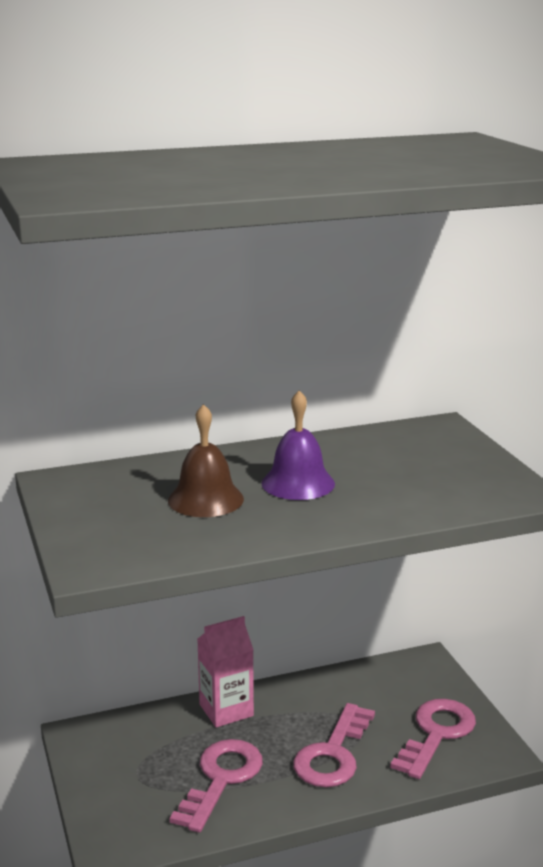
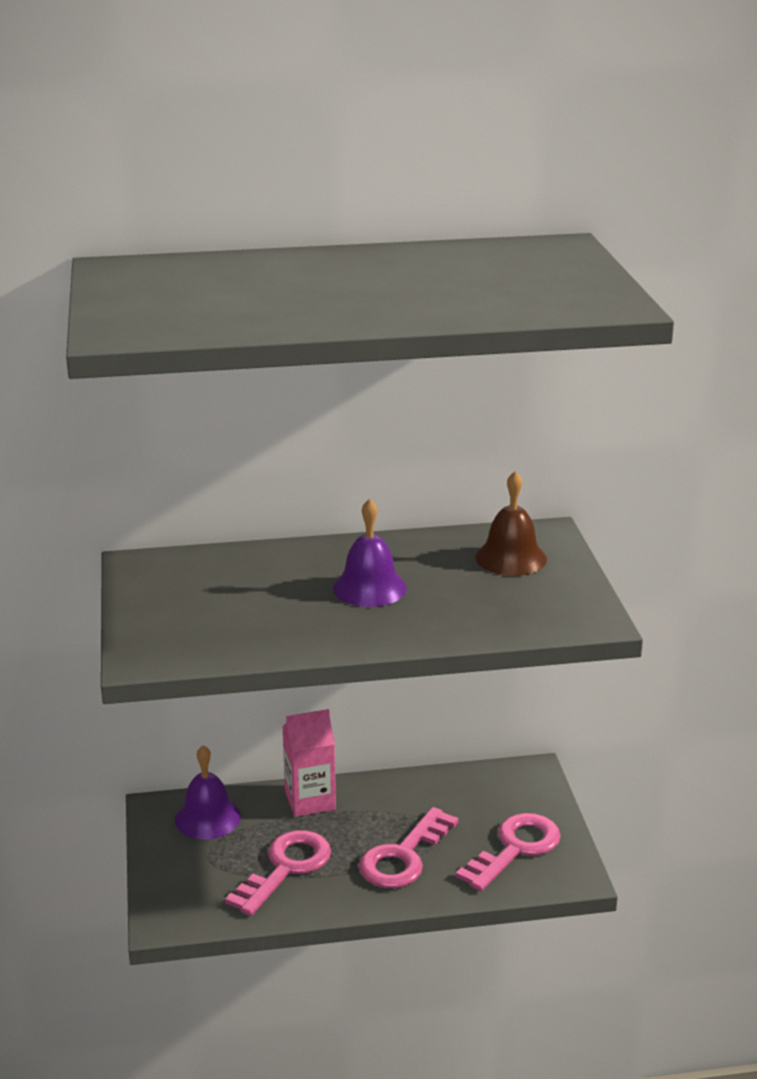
camera: 10 degrees right, 5 degrees up
(129, 738) = (207, 818): none -> purple bell
(205, 499) = (273, 598): brown bell -> brown bell (511, 558)

